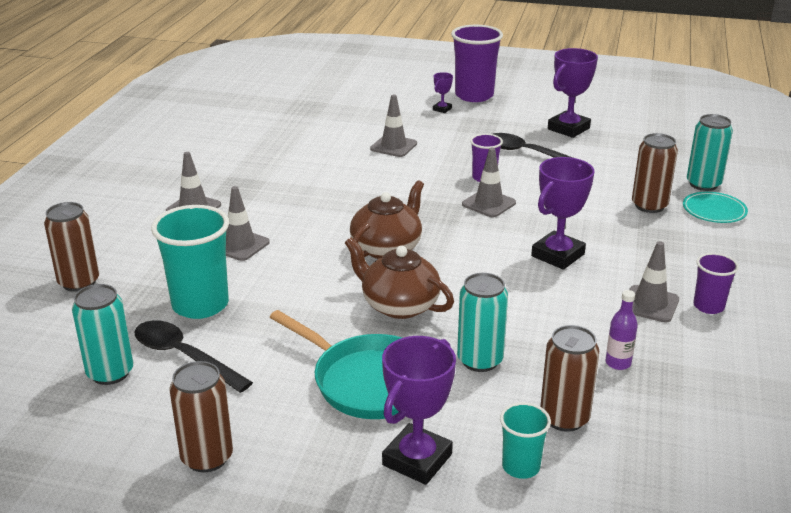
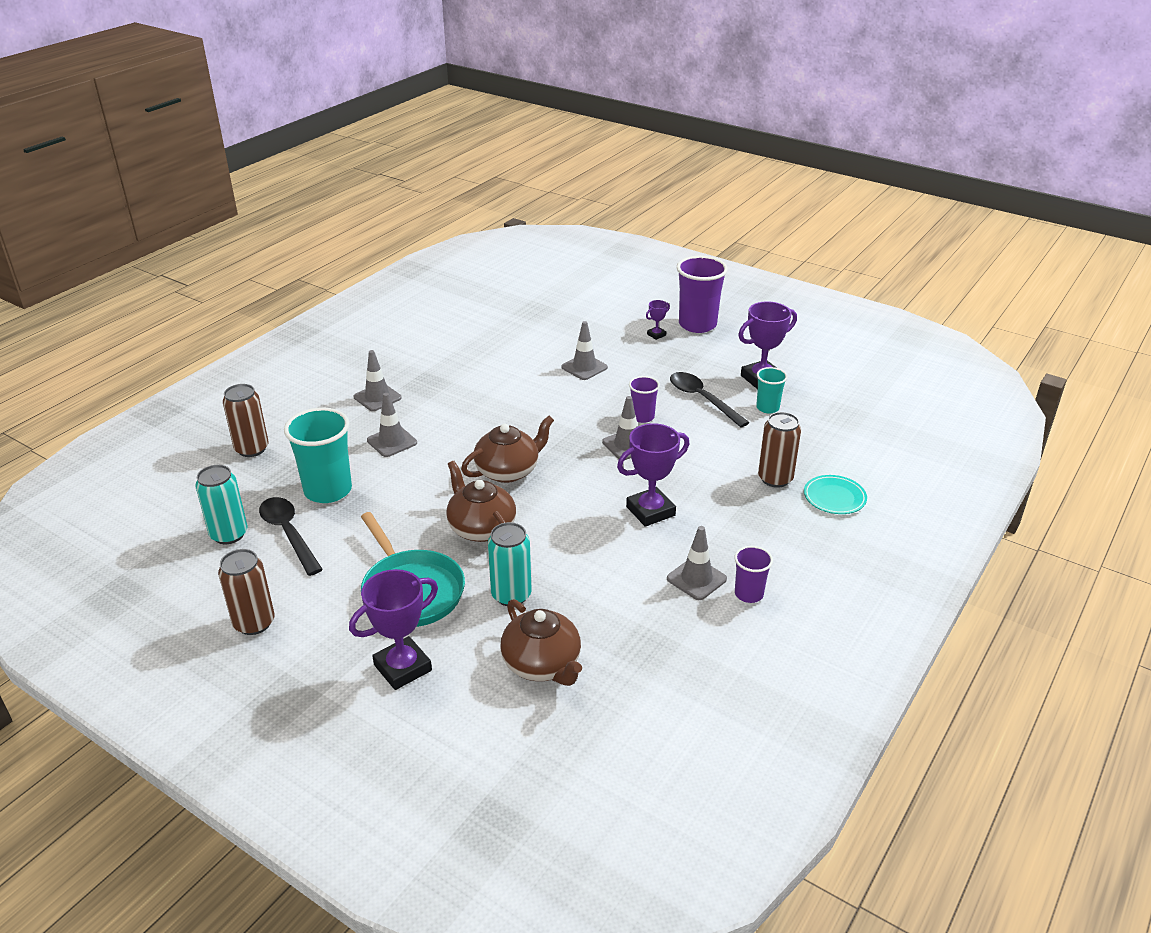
camera: 20 degrees right, 5 degrees up
(520, 467) = (477, 696): turquoise cup -> turquoise cup (767, 408)
(564, 418) = (542, 664): brown can -> brown teapot
(618, 363) = (624, 627): purple bottle -> none
(703, 184) = (847, 466): turquoise can -> none

